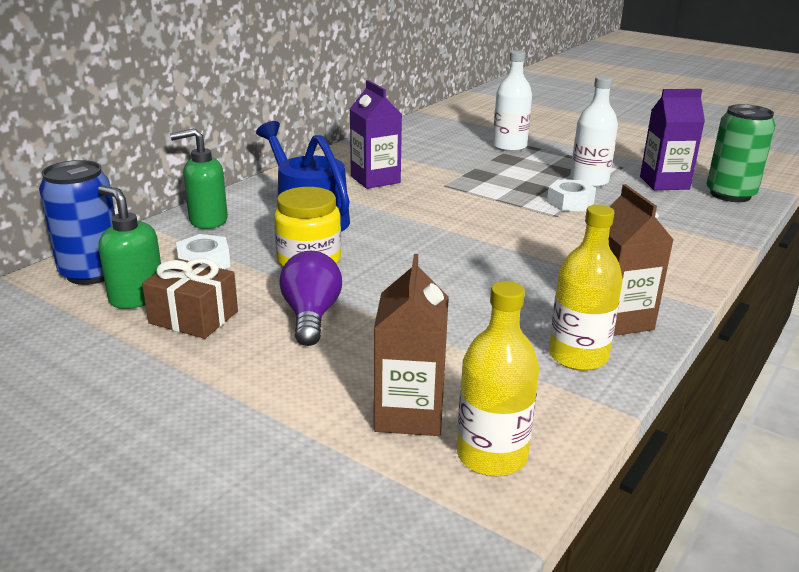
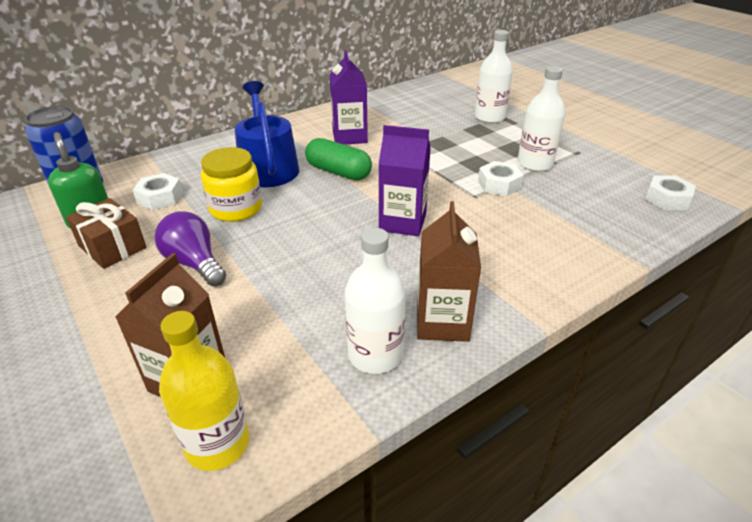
camera: 20 degrees right, 10 degrees up
(207, 221) = (194, 158): green soap dispenser -> none
(311, 316) = (194, 263): purple light bulb -> purple light bulb turned 60 degrees counterclockwise
(394, 212) = (338, 172): none -> green capsule
(578, 356) = (375, 354): yellow bottle -> white bottle
(664, 183) = (608, 176): purple carton -> purple carton (402, 222)
(730, 194) = (667, 199): green can -> white nut

